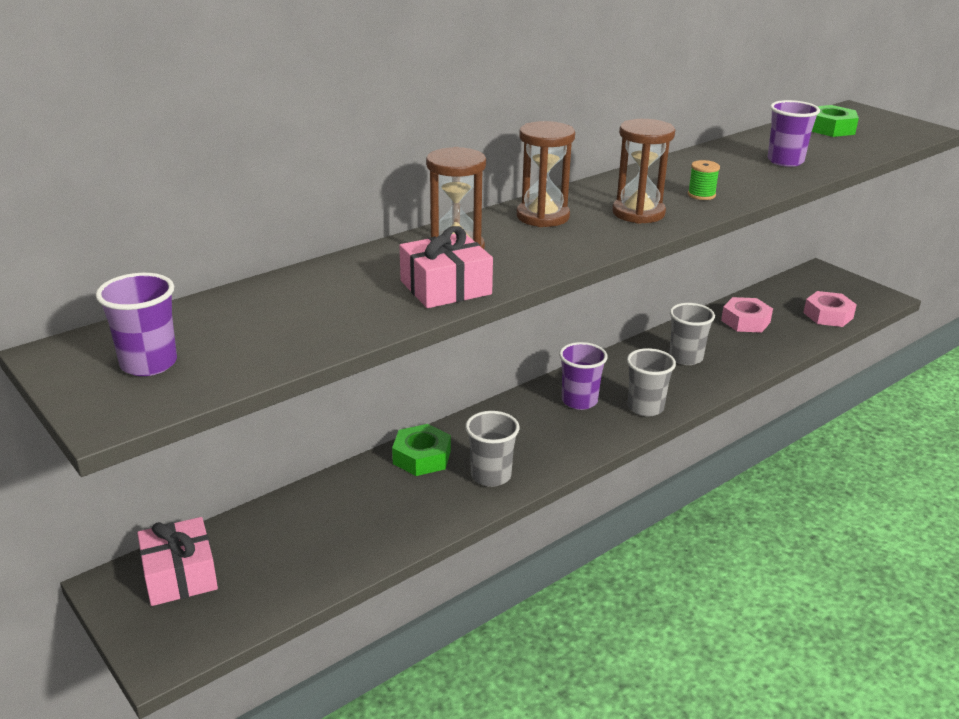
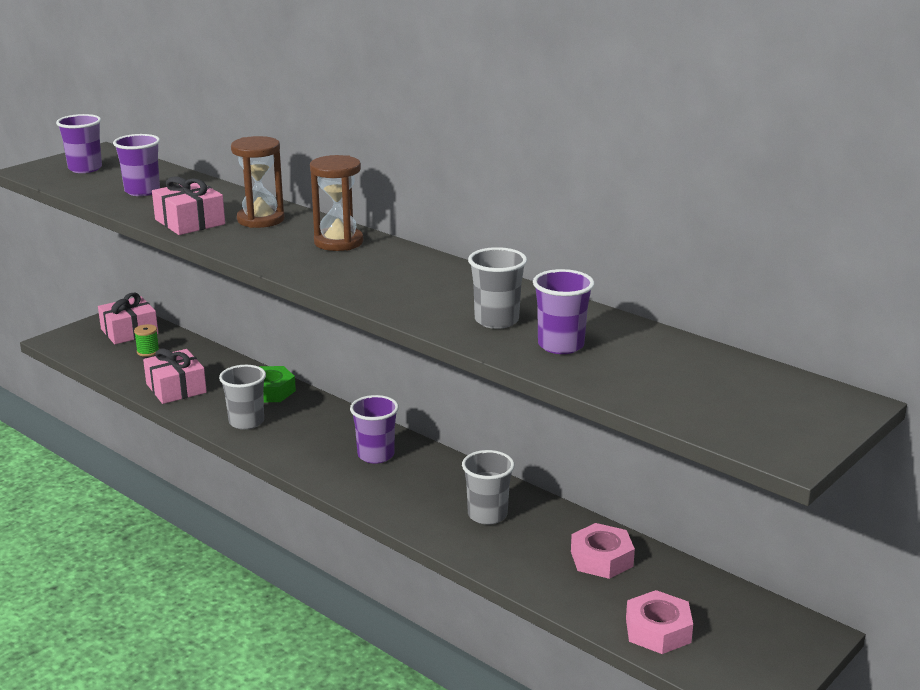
camera: 80 degrees right, 5 degrees down
(299, 317) = (142, 191): none -> purple cup
(385, 528) = (176, 388): none -> pink gift
(638, 213) = (360, 276): brown hourglass -> none
(645, 407) = (373, 491): grey cup -> grey cup (496, 320)
(701, 195) = (422, 302): green spool -> green spool (148, 351)
(830, 128) = (726, 379): green nut -> none

